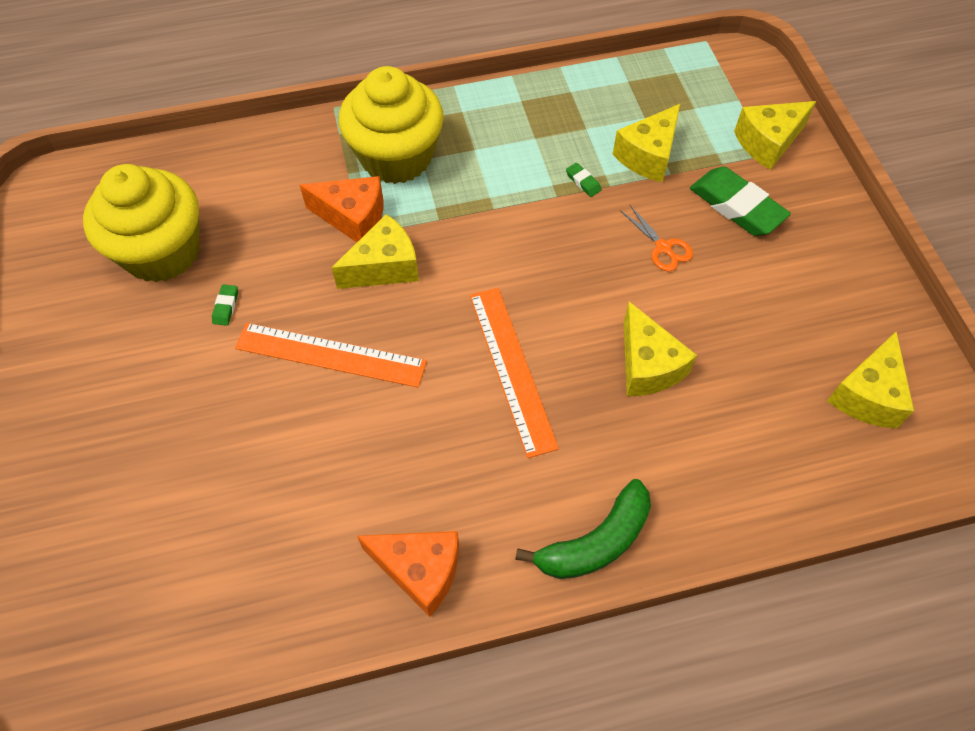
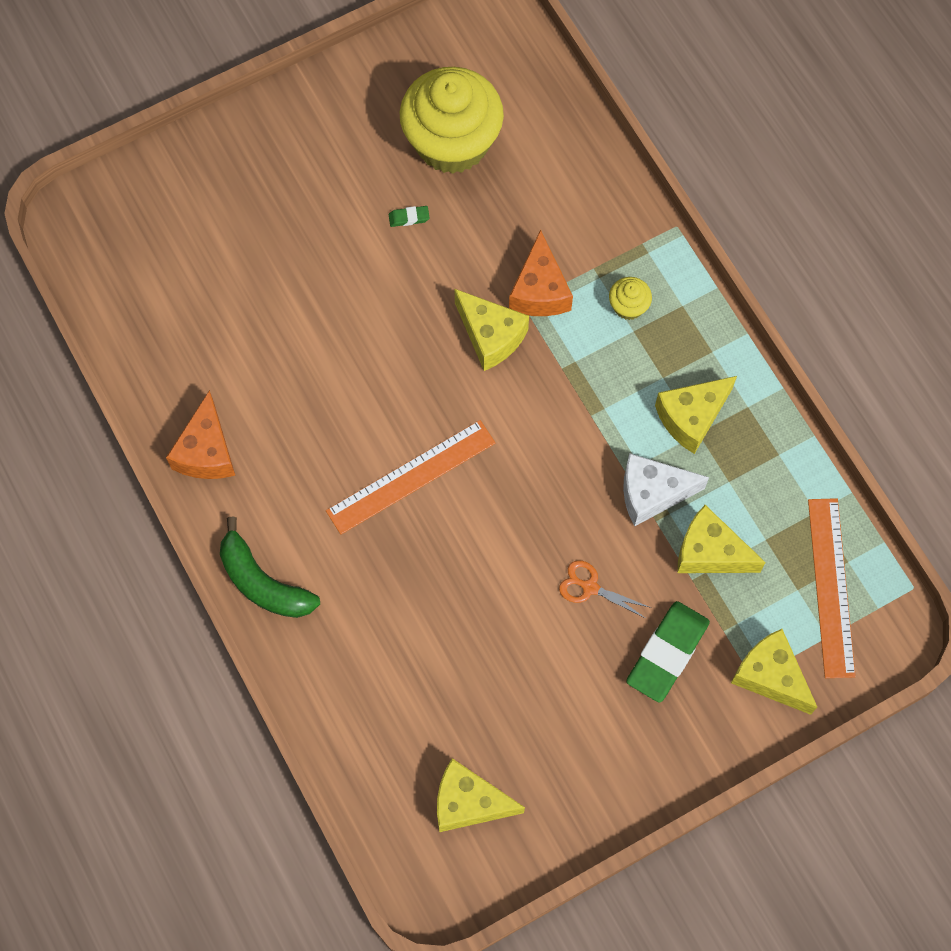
camera: 75 degrees right, 10 degrees up
(330, 354) = (384, 321): orange ruler -> orange ruler (831, 587)
(396, 157) = (628, 306): yellow cupcake -> yellow cupcake, size x0.41
(583, 182) = (652, 493): green eraser -> white cheese
(647, 365) = (447, 595): yellow cheese -> yellow cheese (691, 417)
(663, 247) = (590, 587): orange scissors -> orange scissors turned 75 degrees clockwise

